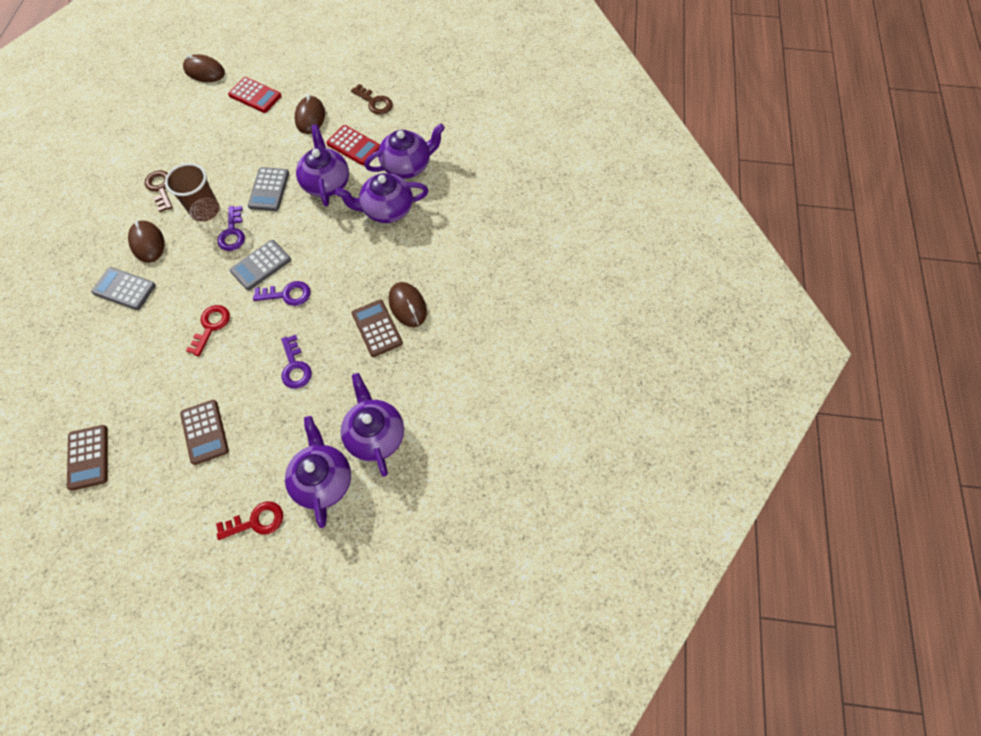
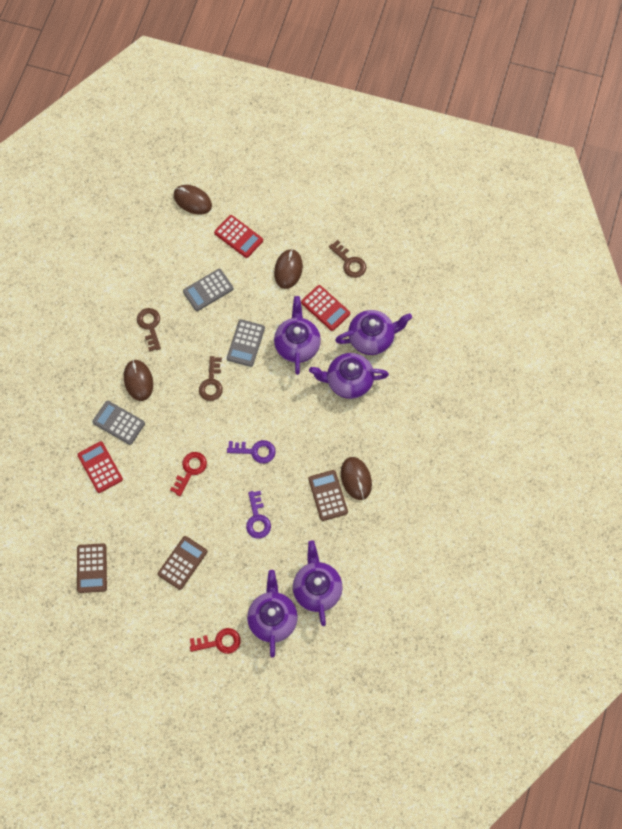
camera: 10 degrees right, 5 degrees up
(101, 339) = (100, 467): none -> red calculator
(205, 210) = (189, 356): brown cup -> none
(205, 432) = (182, 563): brown calculator -> brown calculator turned 135 degrees counterclockwise
(232, 233) = (211, 382): purple key -> brown key
(261, 265) = (234, 419): grey calculator -> grey calculator (208, 290)

